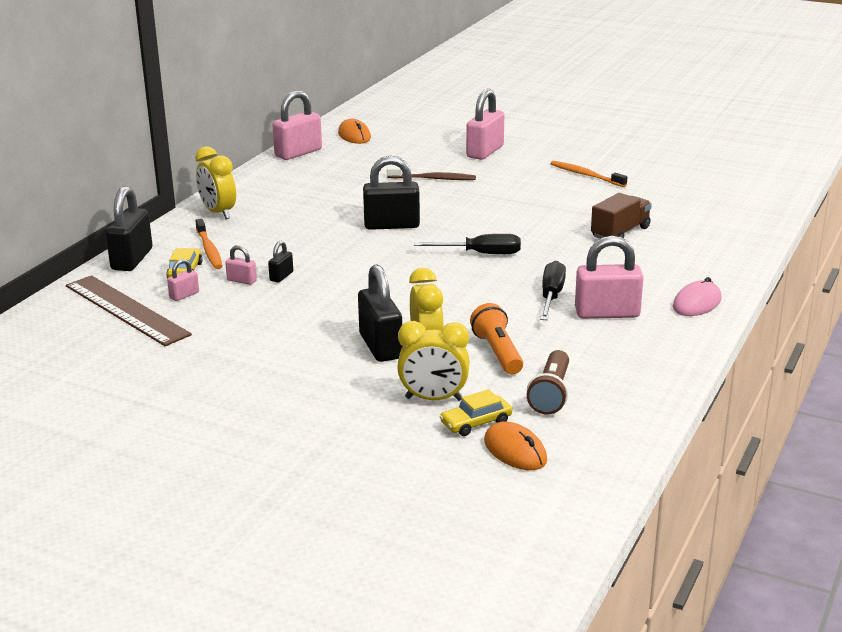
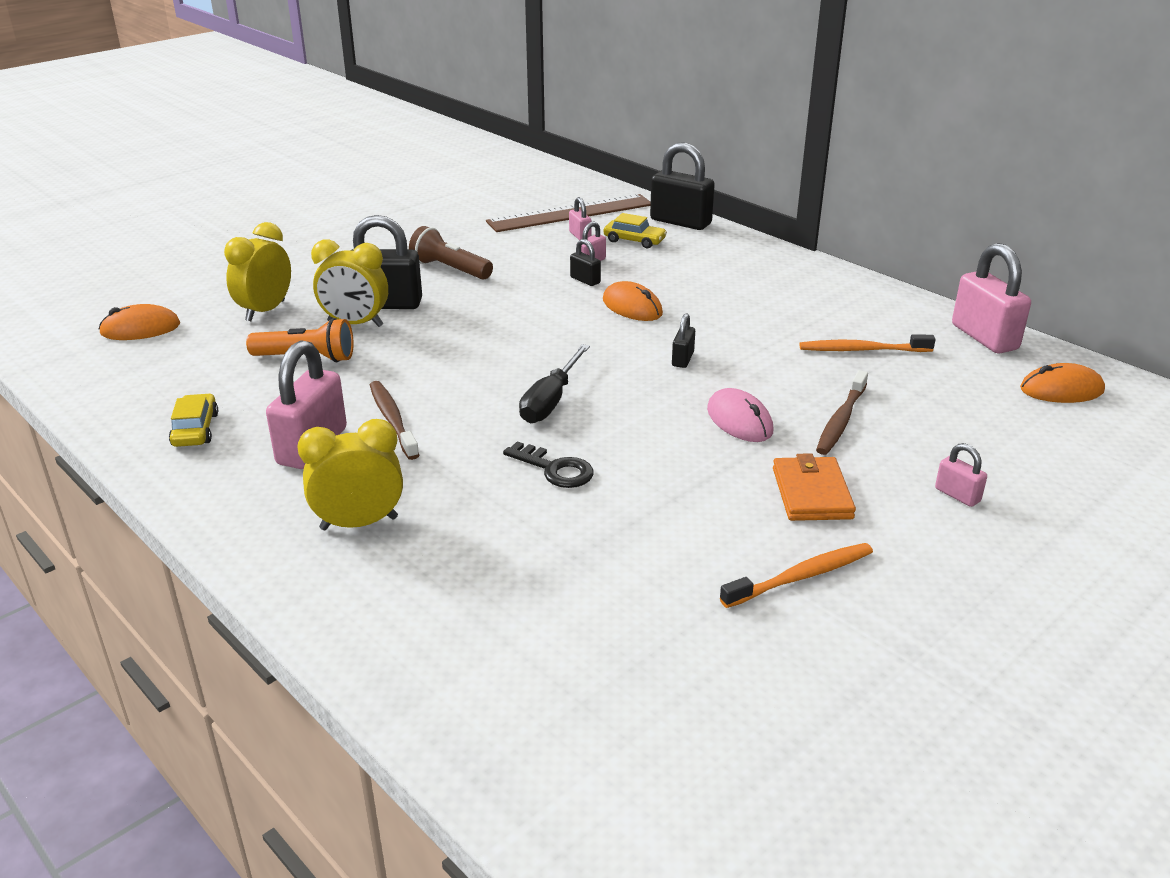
camera: 110 degrees right, 5 degrees up
(209, 250) = (680, 255): orange toothbrush -> orange toothbrush (862, 350)
(218, 213) = (782, 268): yellow clock -> yellow clock (359, 523)
(321, 252) = (632, 307): none -> orange mouse
(391, 225) = (682, 359): black padlock -> black padlock, size x0.49
(476, 423) = (204, 321): yellow car -> yellow car (195, 429)
(485, 152) = (957, 495): pink padlock -> pink padlock, size x0.49
(514, 179) = (811, 493): none -> orange wallet
(551, 296) = (392, 420): black screwdriver -> brown toothbrush
(551, 394) = (198, 366): brown flashlight -> brown flashlight (450, 269)
(555, 238) = (555, 469): none -> black key
(620, 232) = (533, 535): brown truck -> none
(697, 303) = (262, 526): pink mouse -> pink mouse (739, 420)

